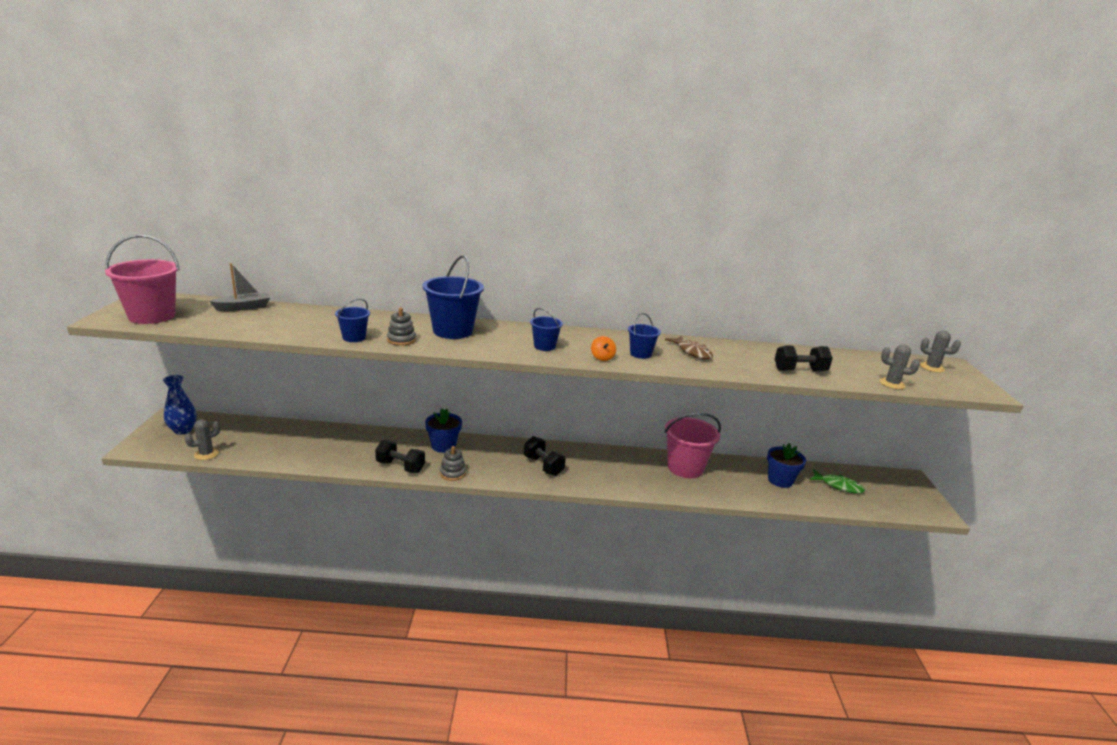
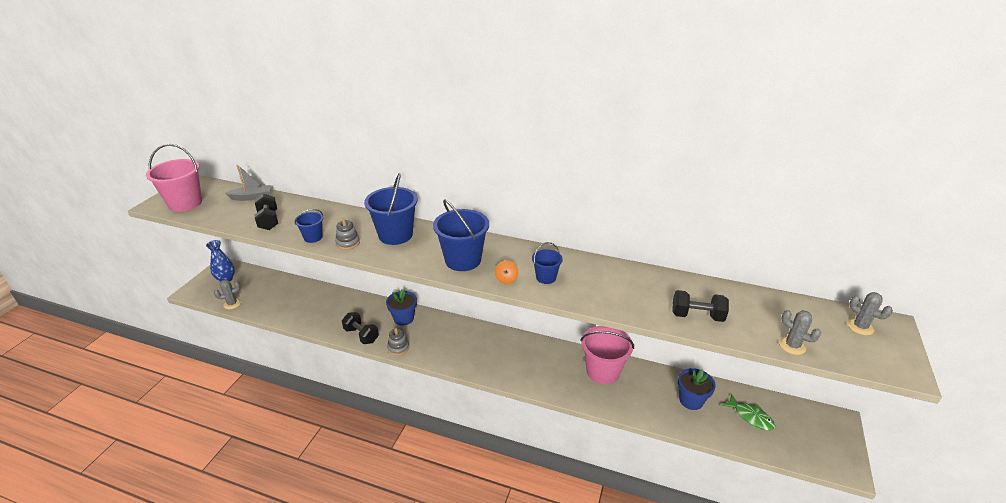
camera: 20 degrees right, 10 degrees up
(543, 466) = (475, 351): black dumbbell -> black dumbbell (268, 221)
(544, 346) = (463, 260): blue bucket -> blue bucket, size x1.87
(692, 352) = (599, 279): brown fish -> none

